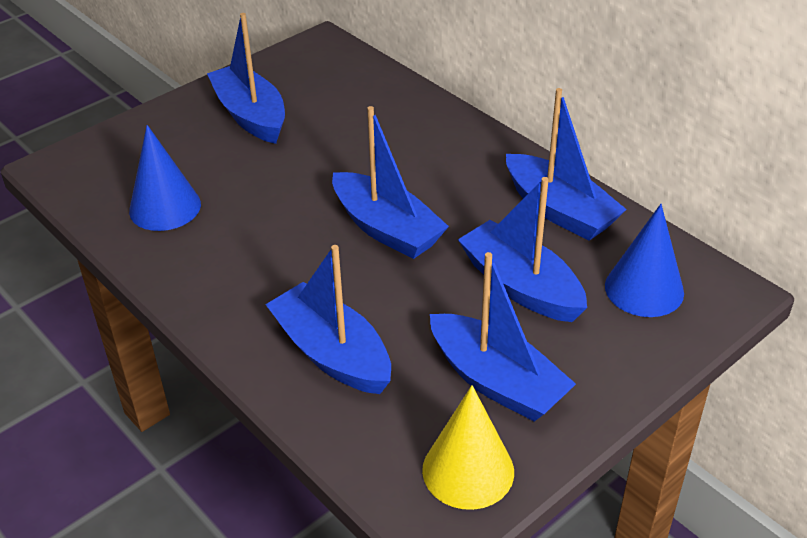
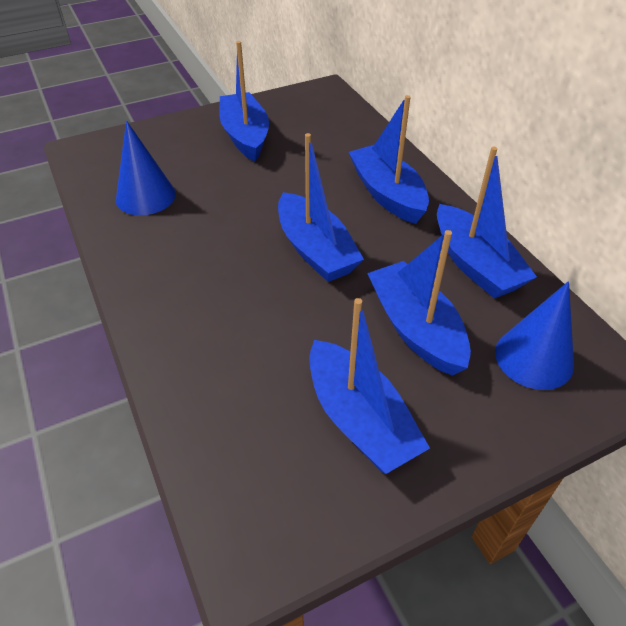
camera: 15 degrees right, 5 degrees up
(332, 353) = (222, 354): blue boat -> blue boat (387, 194)
(468, 470) = (298, 508): yellow cone -> none

